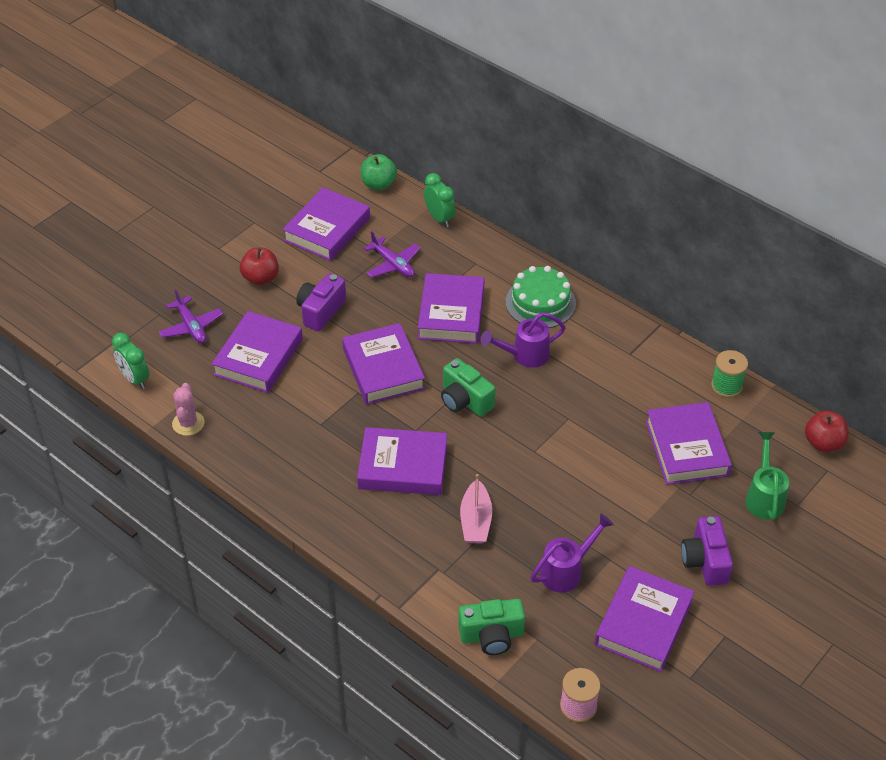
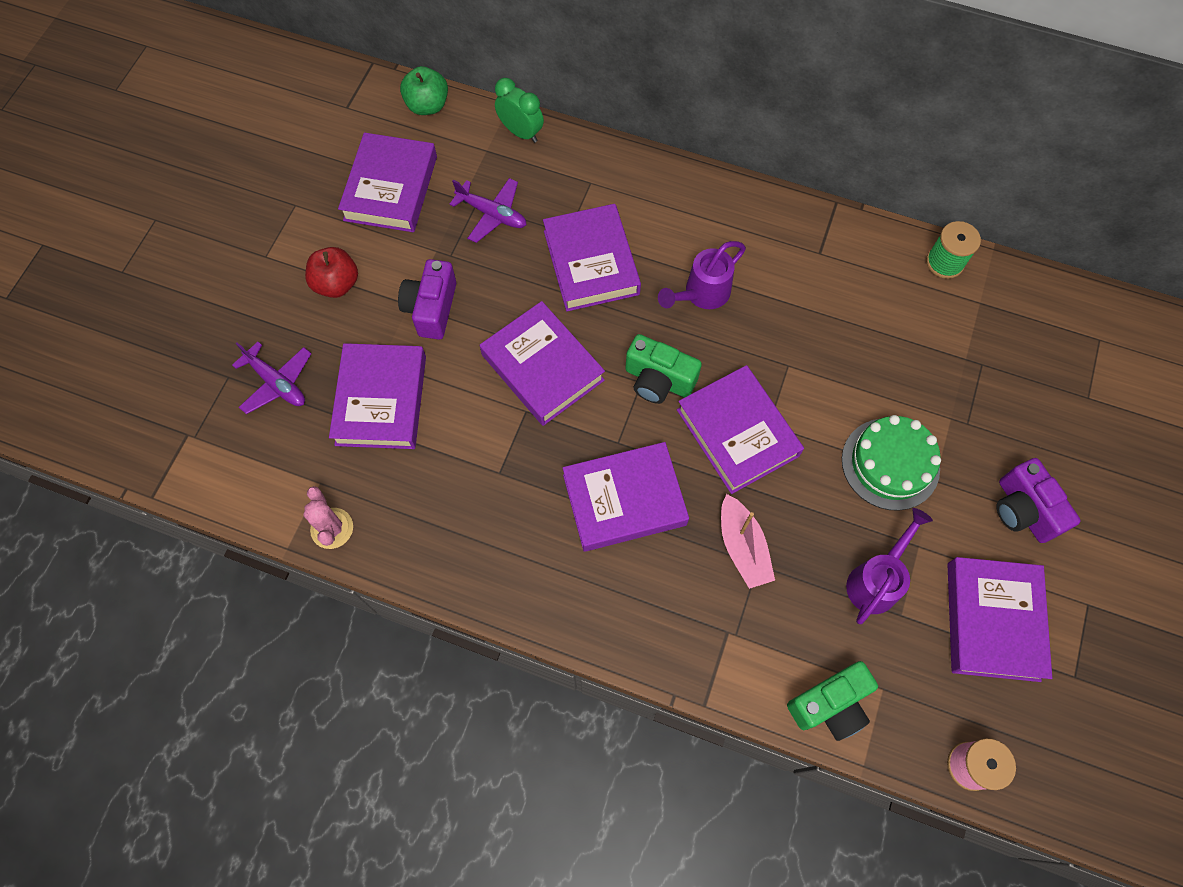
camera: 20 degrees left, 20 degrees up
(134, 379) = (235, 485): green clock -> none
(540, 303) = (689, 215): green cake -> green cake (890, 464)
(686, 448) = (937, 362): purple book -> purple book (737, 433)
(764, 496) = (1049, 398): green watering can -> none
(823, 443) = (1080, 305): red apple -> none

